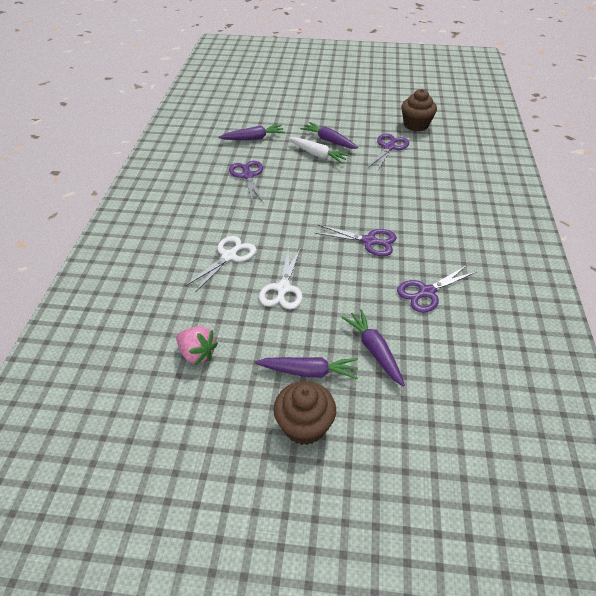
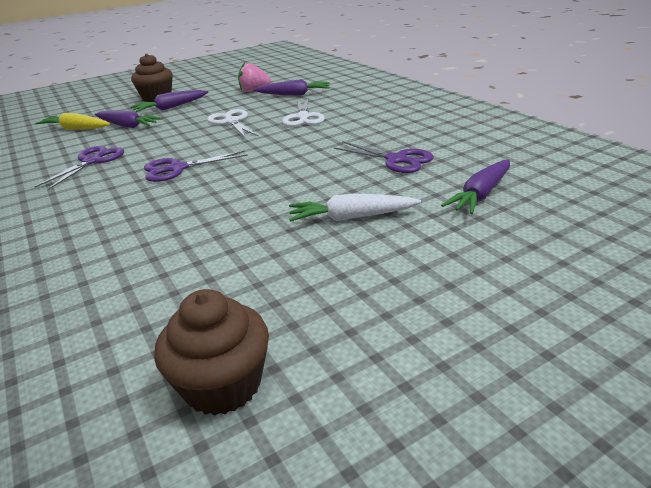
camera: 145 degrees right, 15 degrees down
(329, 141) = (367, 246): purple carrot -> purple carrot (294, 94)
(389, 147) = (243, 287): purple scissors -> none
(430, 384) = (76, 129): none -> yellow carrot

